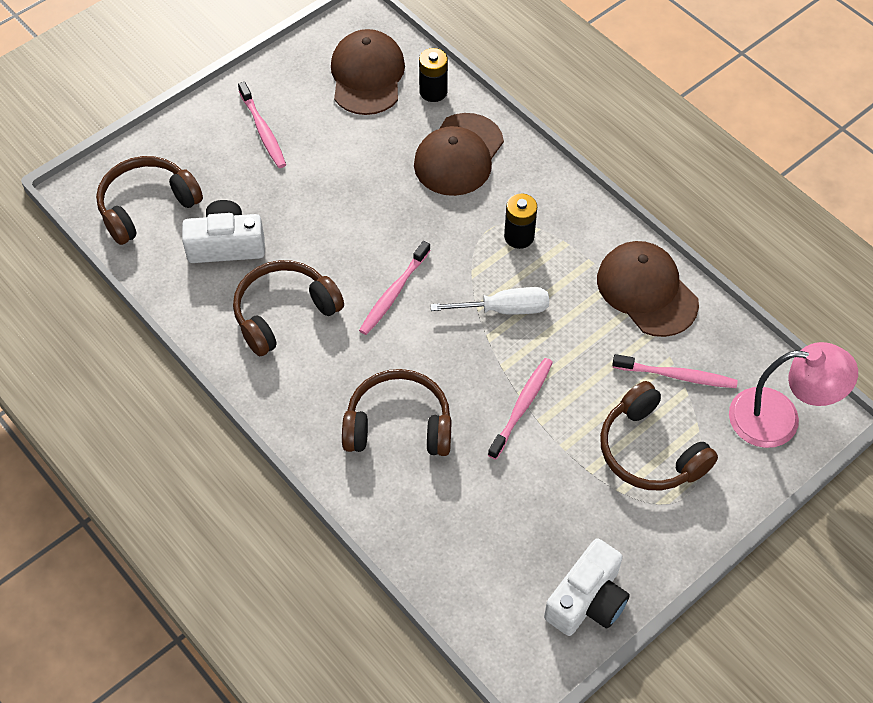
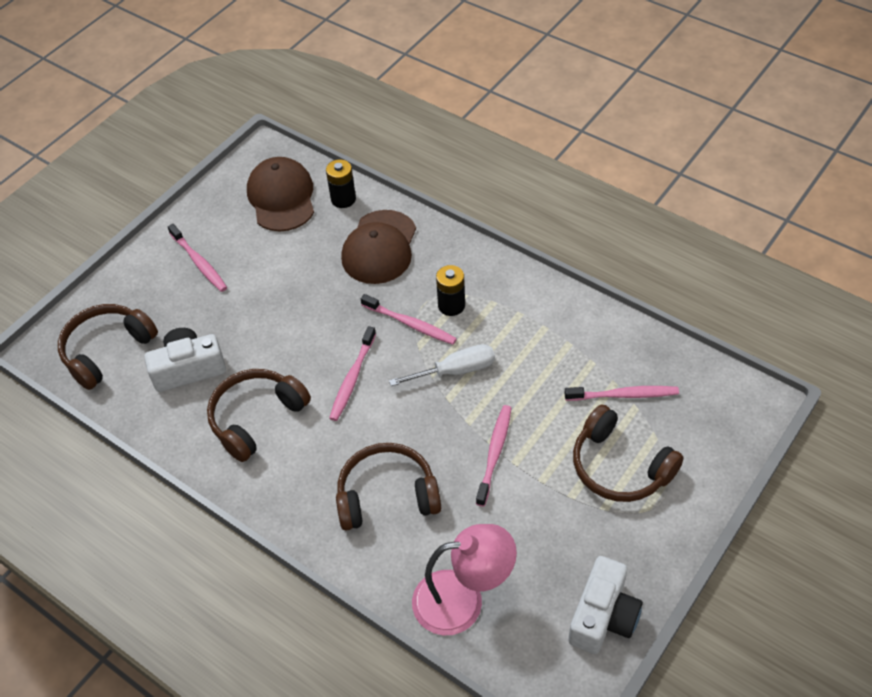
camera: 10 degrees left, 5 degrees down
(470, 248) = (410, 324): none -> pink toothbrush
(647, 291) = (576, 328): brown cap -> none
(779, 419) = (724, 412): pink lamp -> pink lamp (463, 600)

